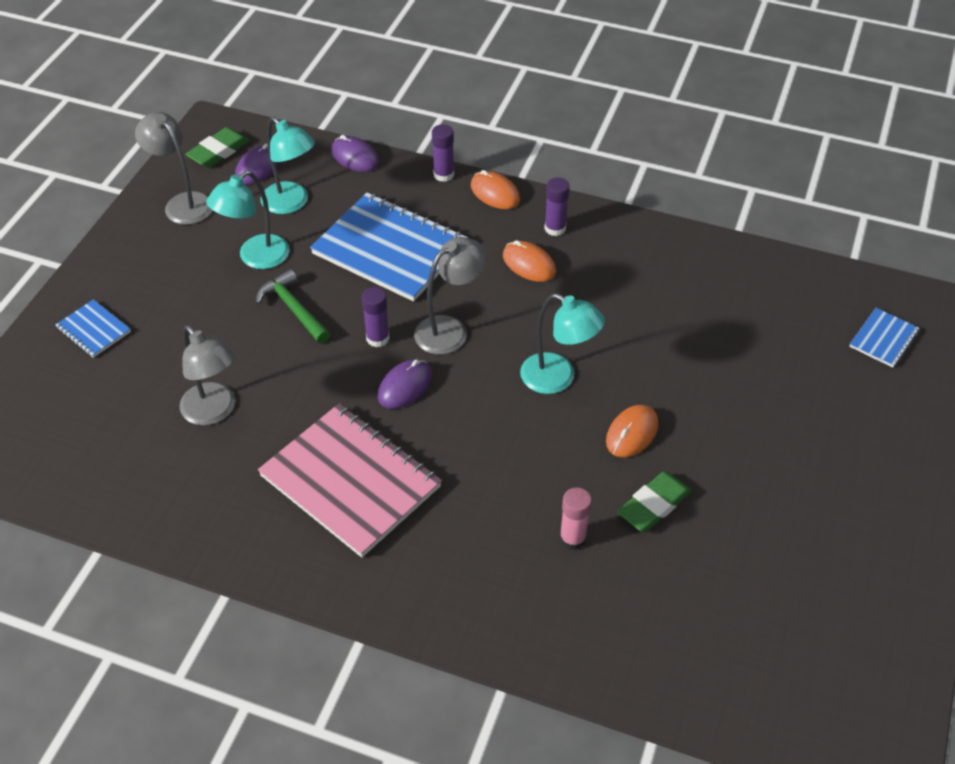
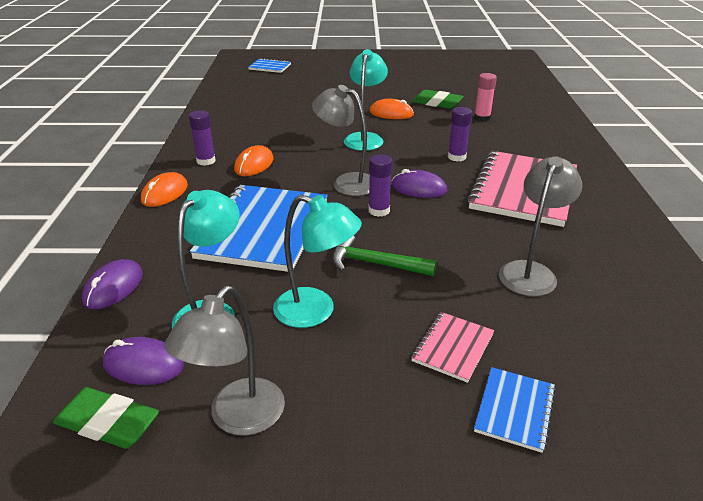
camera: 110 degrees left, 15 degrees down
(166, 321) = (453, 347): none -> pink notebook
(293, 309) = (374, 263): green hammer -> green hammer turned 75 degrees clockwise
(443, 175) = (140, 224): purple glue stick -> purple glue stick (456, 157)

